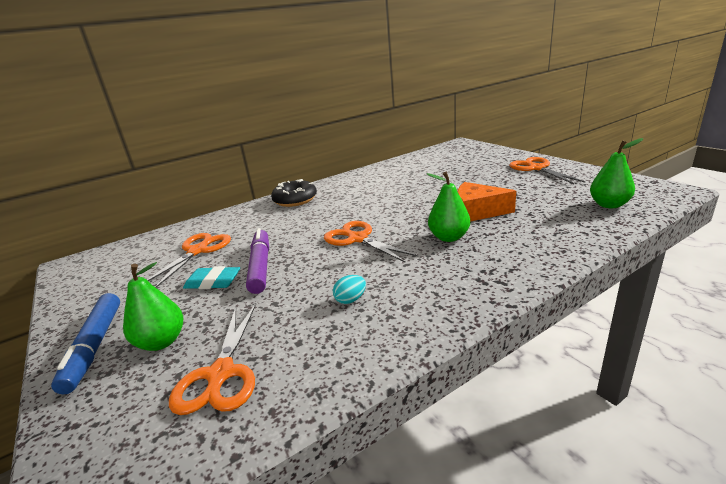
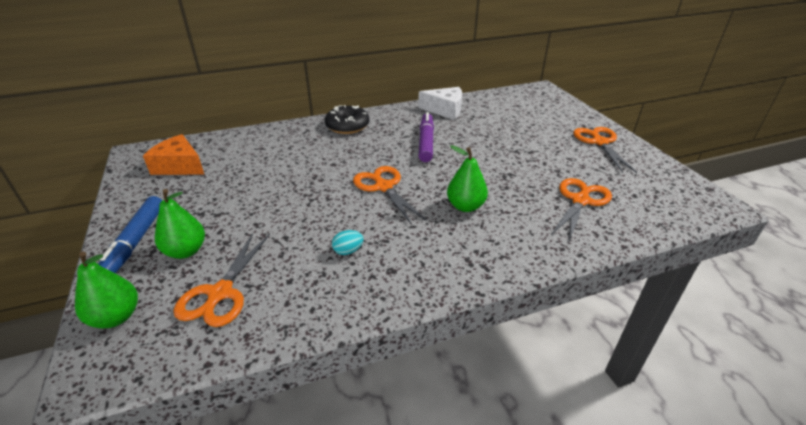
camera: 10 degrees right, 10 degrees up
(197, 251) = (242, 165): orange scissors -> orange scissors (580, 201)
(213, 282) = (244, 202): turquoise eraser -> none
(261, 266) = (288, 195): purple marker -> purple marker (426, 142)
(383, 172) = (445, 110): none -> white cheese
(477, 212) = (508, 183): orange cheese -> orange cheese (179, 166)
(609, 205) = (641, 207): green pear -> green pear (116, 317)

